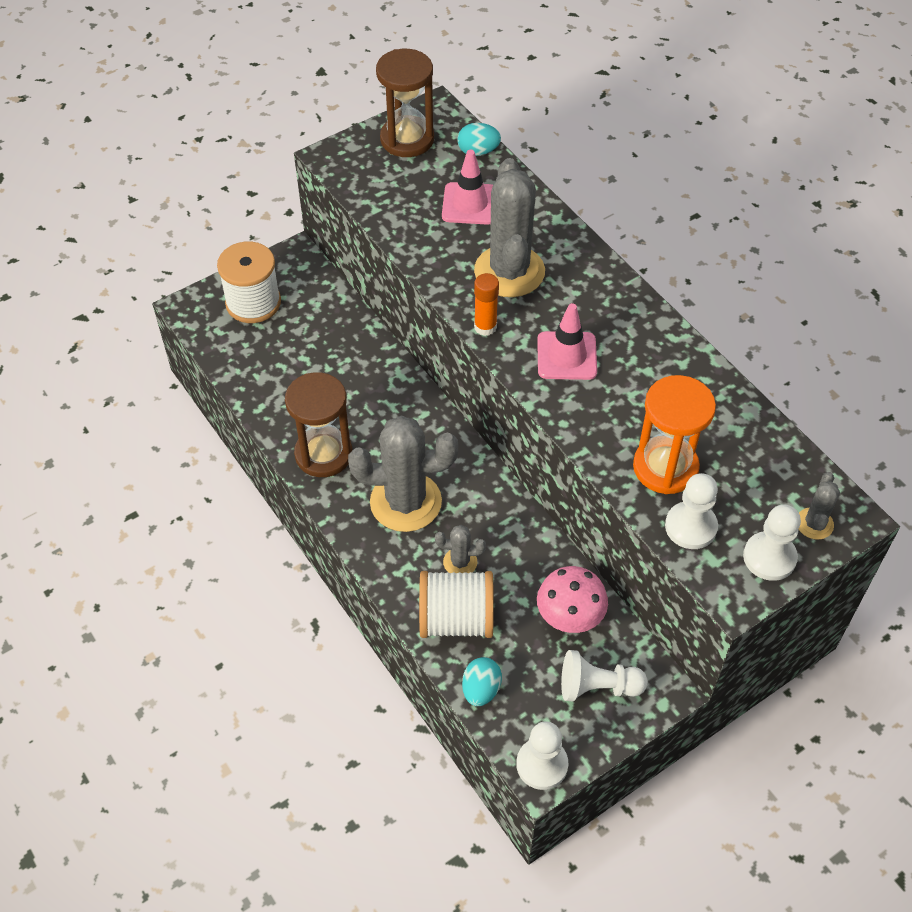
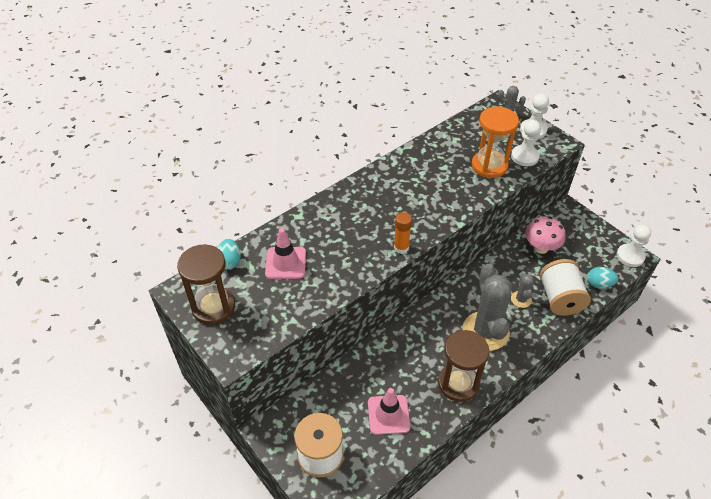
camera: 95 degrees left, 5 degrees down
(509, 271) = (350, 238): grey cactus -> none
(566, 356) = (418, 207): pink traffic cone -> pink traffic cone (388, 415)
(597, 687) = (577, 235): white pawn -> none

